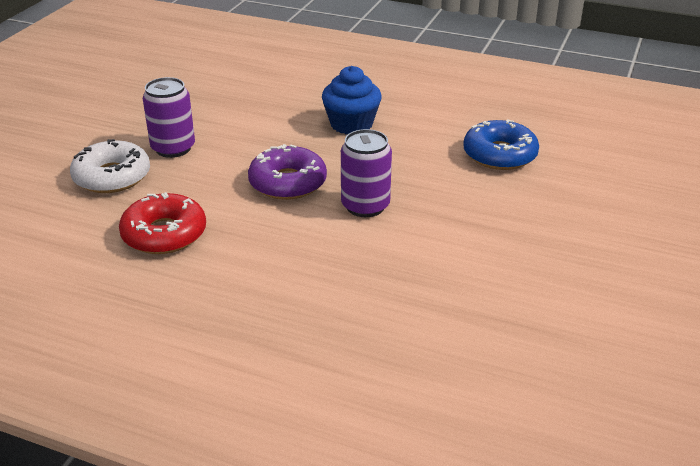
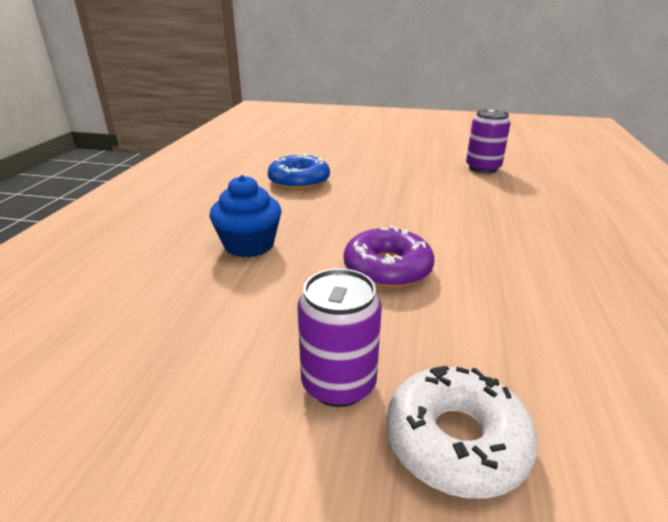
camera: 100 degrees left, 5 degrees down
(164, 234) = (546, 338): red donut -> none
(365, 206) = (405, 226): purple can -> purple can (483, 168)

